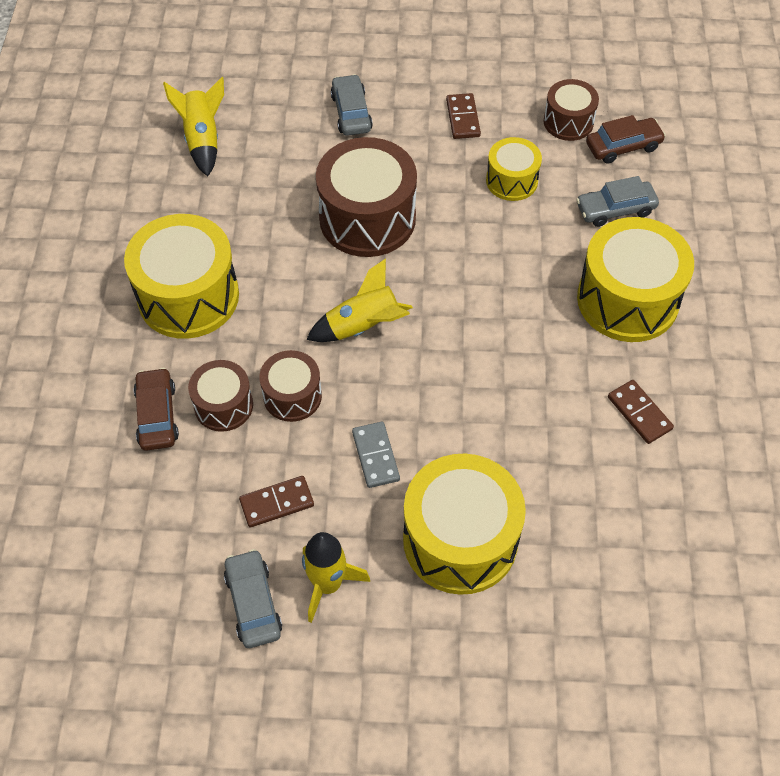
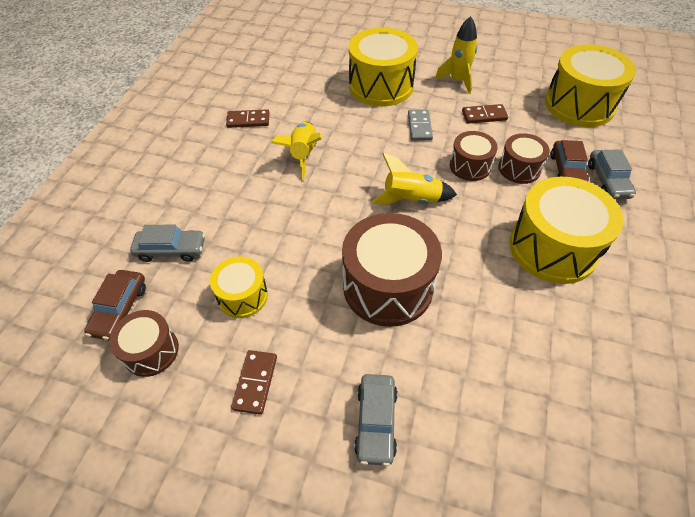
camera: 165 degrees left, 5 degrees down
(203, 140) = (554, 422): yellow rocket -> yellow rocket (303, 154)
(253, 603) = (499, 80): grey car -> grey car (607, 180)
(623, 146) = (120, 309): brown car -> brown car turned 75 degrees counterclockwise
(627, 299) = (210, 182): yellow drum -> yellow drum (579, 105)
(639, 413) = (248, 120): brown domino -> brown domino turned 75 degrees counterclockwise

